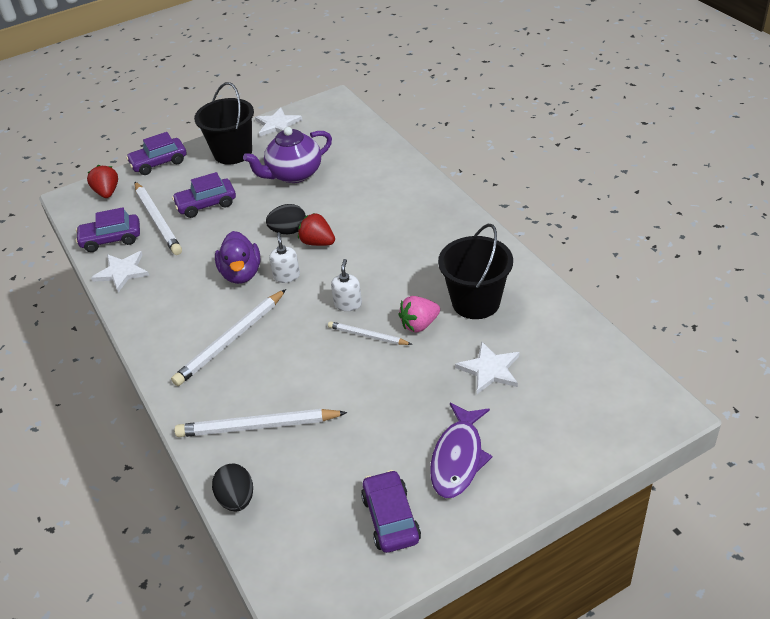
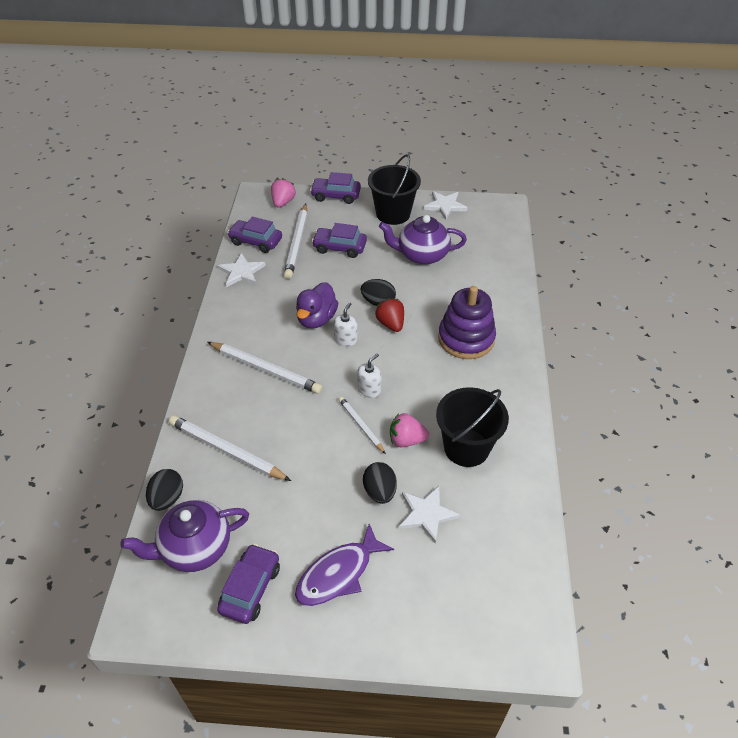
camera: 30 degrees right, 5 degrees up
(107, 192) = (283, 202): red strawberry -> pink strawberry
(231, 340) = (265, 369): white pencil -> white pencil turned 135 degrees counterclockwise
(305, 521) = (194, 548): none -> purple teapot
(397, 220) = (466, 339): none -> purple stacking toy
(434, 376) = (379, 491): none -> black egg

